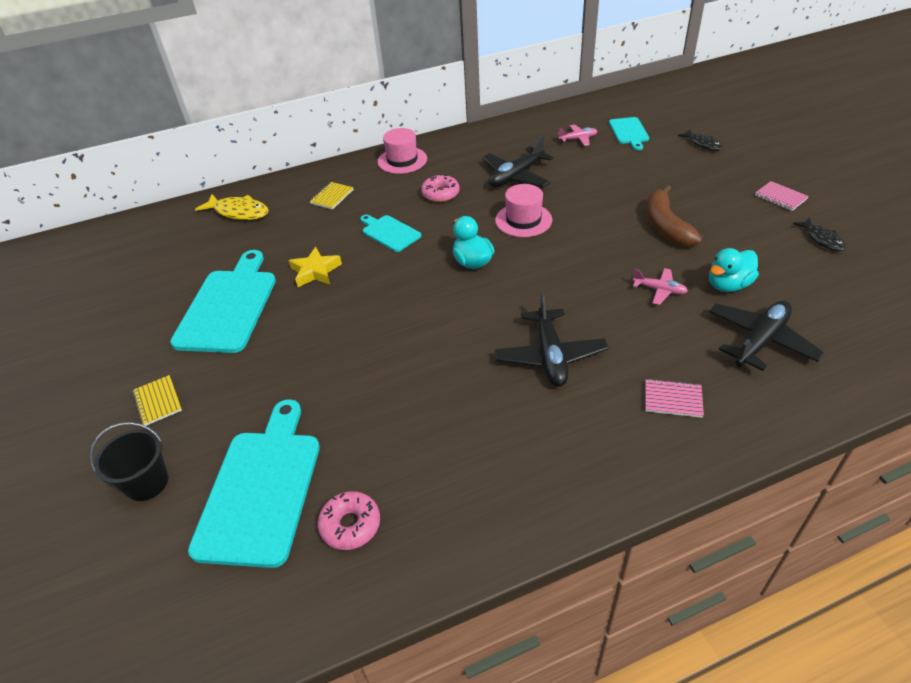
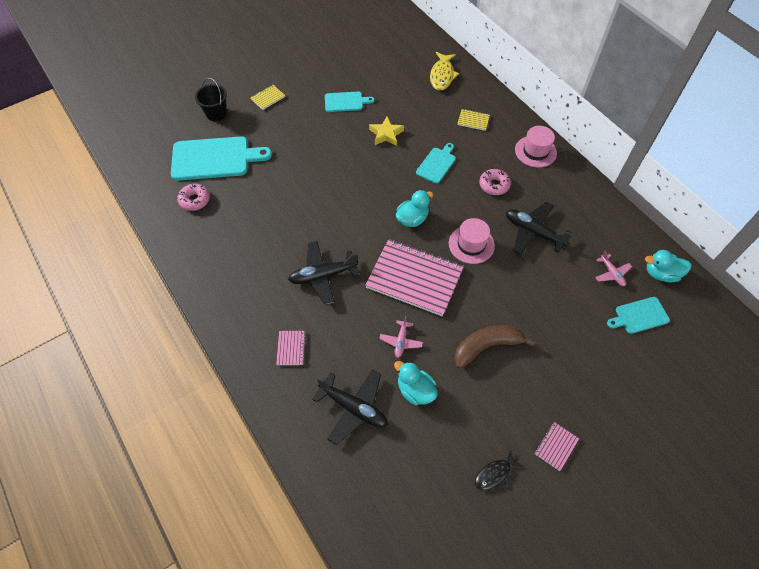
camera: 75 degrees right, 15 degrees up
(228, 306) = (345, 102): turquoise cutting board -> turquoise cutting board, size x0.54
(566, 269) = (414, 278): none -> pink notebook
(582, 115) = (661, 274): none -> turquoise duck
(702, 144) = (637, 382): black fish -> none

